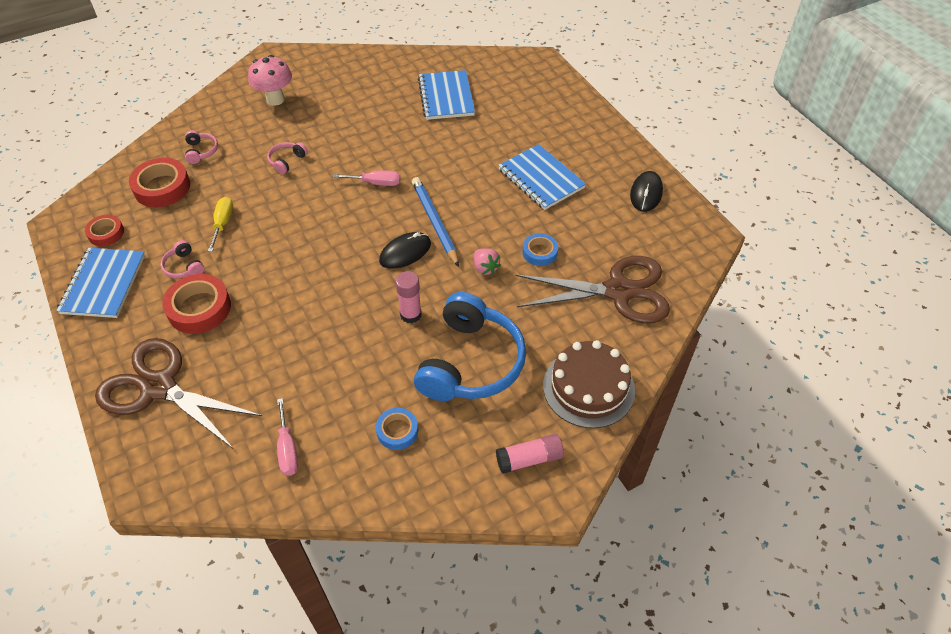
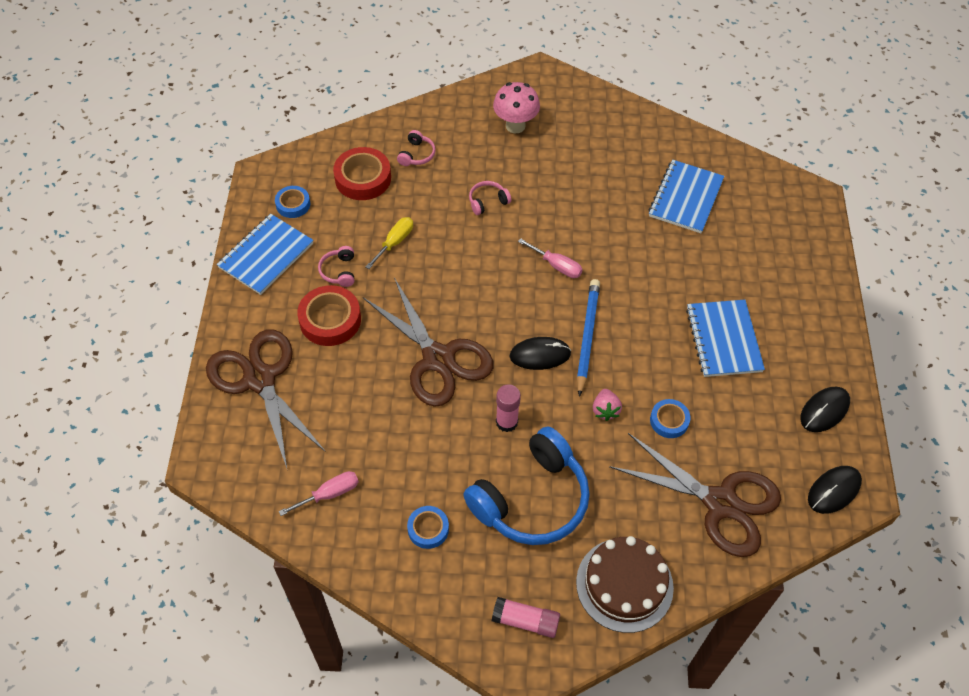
camera: 30 degrees right, 5 degrees up
(106, 233) = (293, 204): red tape -> blue tape
(287, 449) = (329, 494): pink screwdriver -> pink screwdriver turned 135 degrees counterclockwise
(319, 294) = (438, 359): none -> brown scissors
(691, 243) = (834, 490): none -> black mouse

